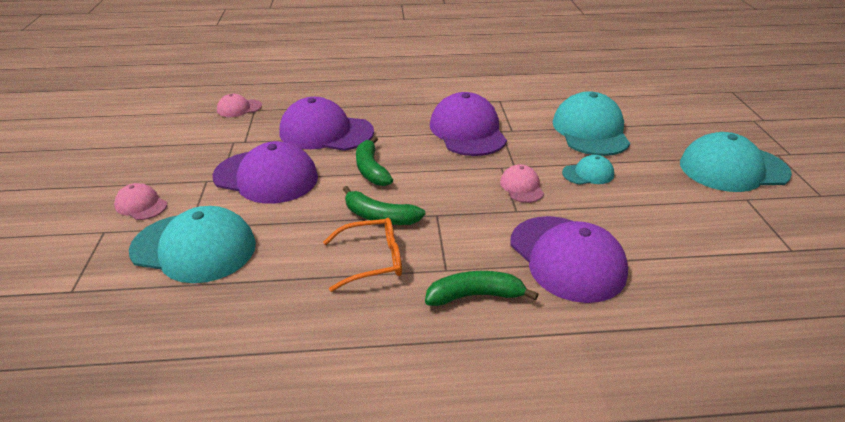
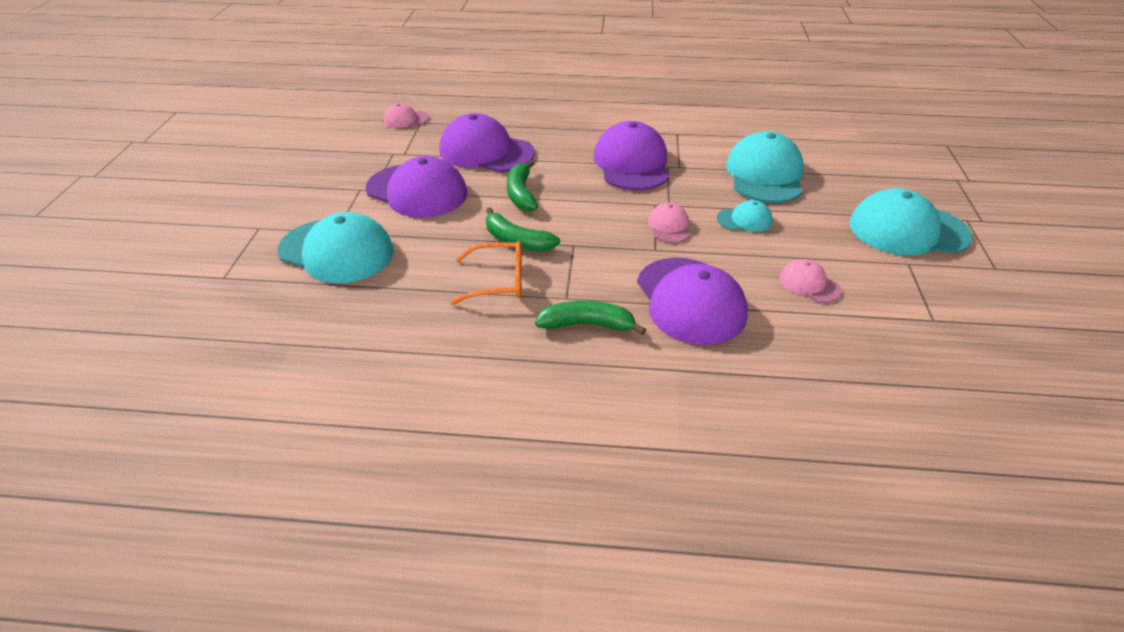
camera: 10 degrees right, 5 degrees up
(141, 205) = (296, 206): pink cap -> pink cap (809, 284)

